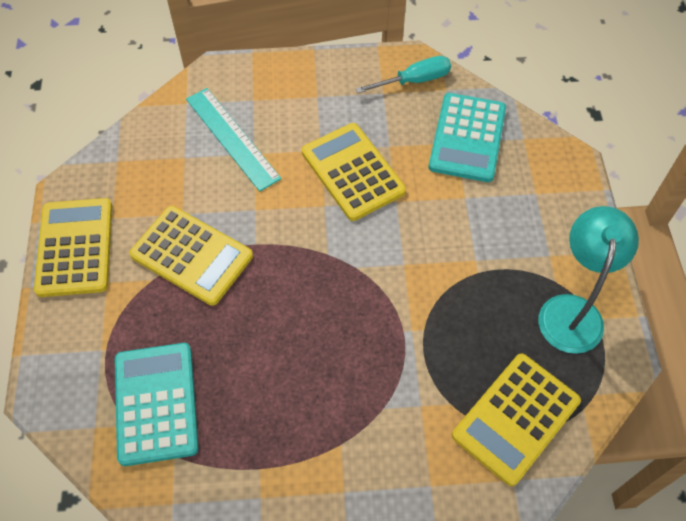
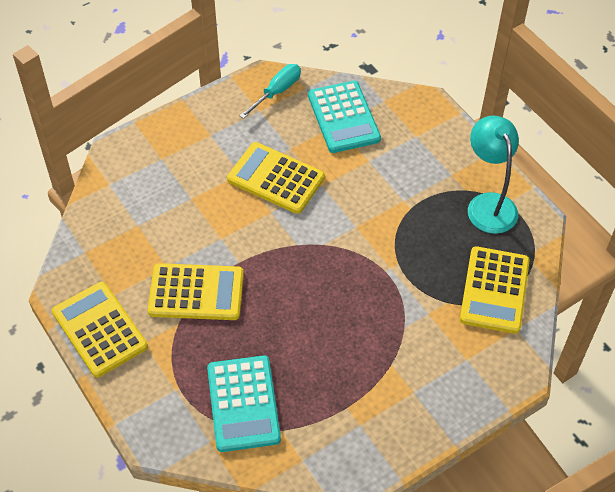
camera: 30 degrees left, 5 degrees down
(156, 403) = (243, 404): turquoise calculator -> turquoise calculator turned 150 degrees counterclockwise
(232, 138) = (165, 194): turquoise ruler -> none

